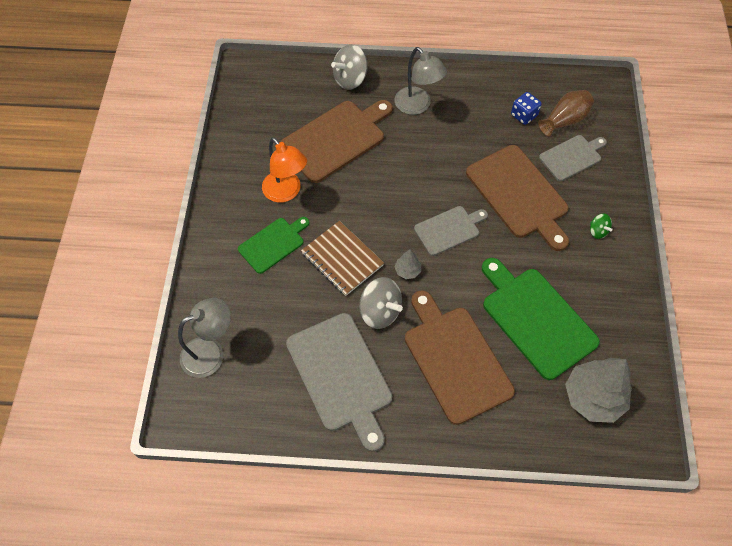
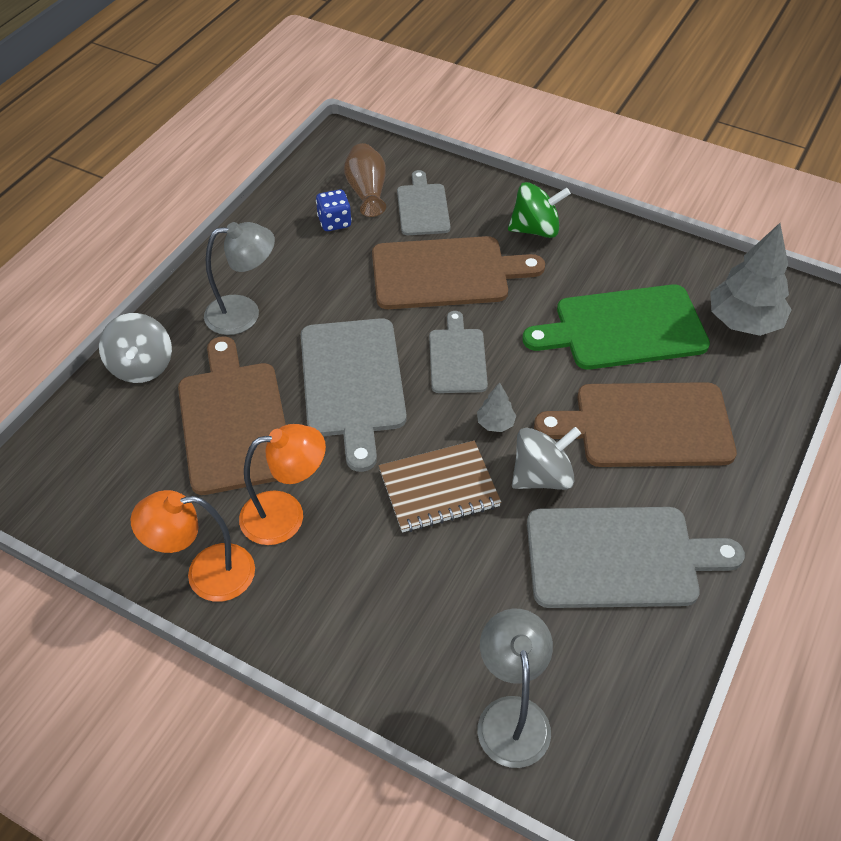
camera: 65 degrees left, 10 degrees down
(233, 174) = (206, 574): none -> orange lamp
(273, 244) = (365, 563): green cutting board -> none
(396, 183) = (353, 383): none -> grey cutting board
(597, 231) = (535, 229): green spinning top -> green spinning top, size x1.88

